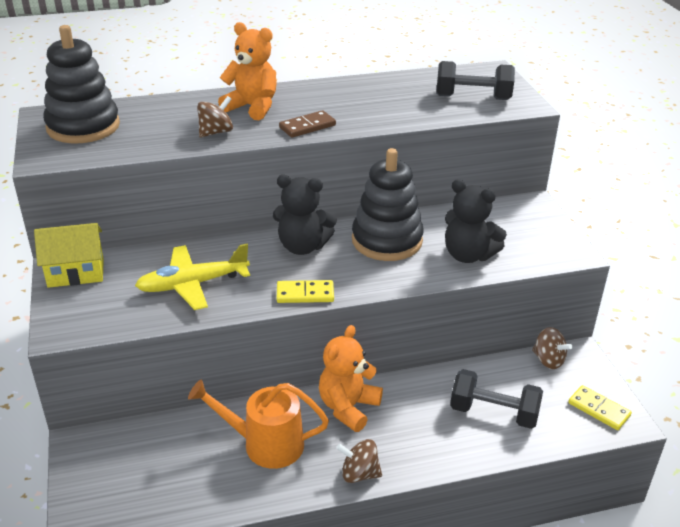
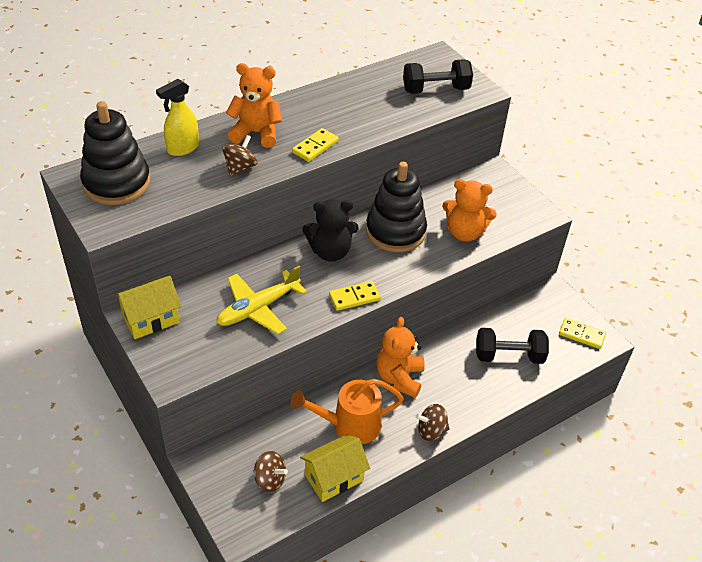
camera: 20 degrees left, 10 degrees up
(169, 109) = (182, 148): none -> yellow spray bottle
(218, 497) = (334, 478): none -> yellow house
(307, 126) = (315, 147): brown domino -> yellow domino
(468, 255) = (464, 232): black teddy bear -> orange teddy bear
(548, 360) = (532, 301): brown spinning top -> brown spinning top (270, 480)

